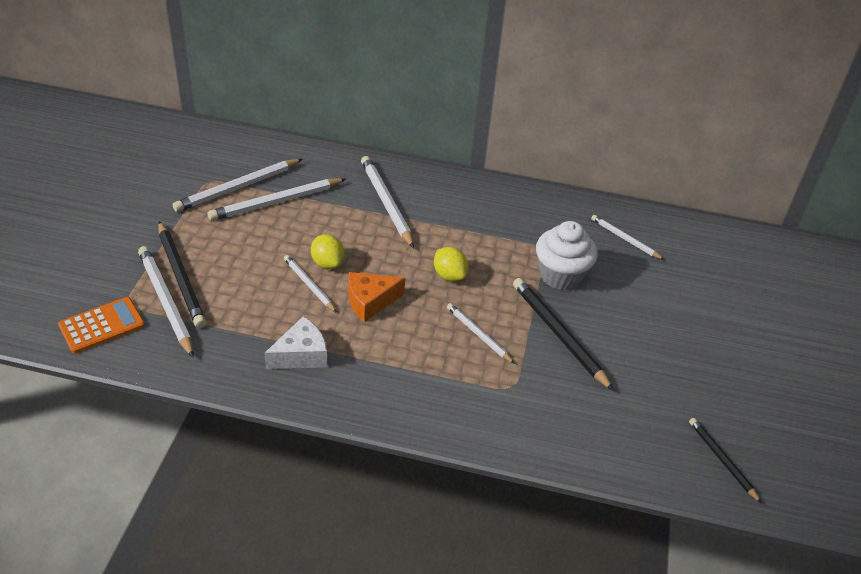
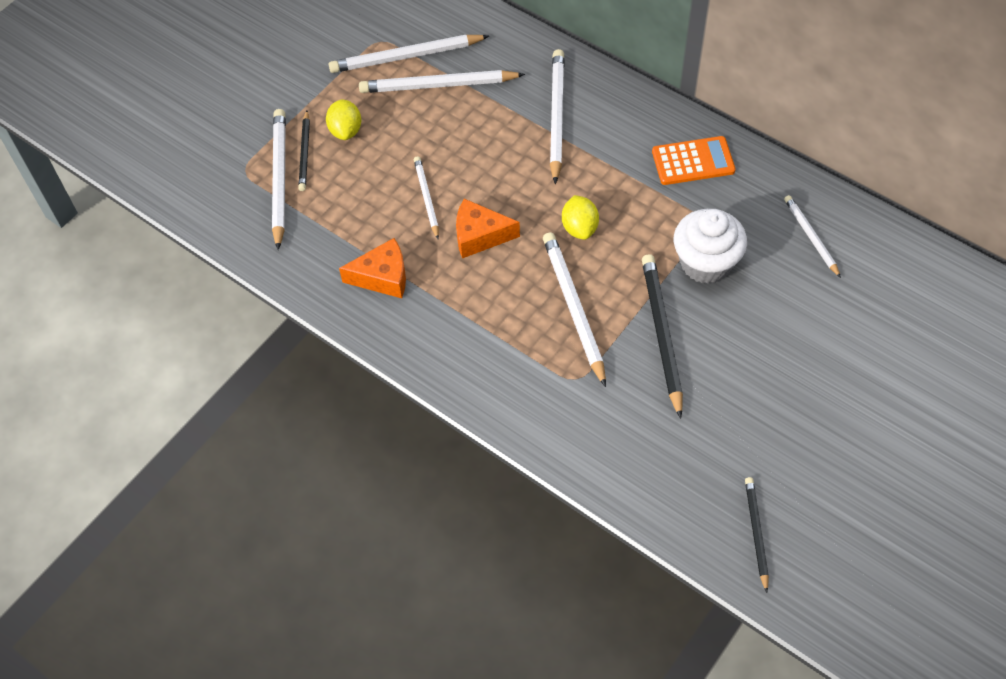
camera: 30 degrees right, 15 degrees up
(102, 325) = (211, 189): orange calculator -> orange calculator (693, 161)
(180, 277) = (305, 153): black pencil -> black pencil, size x0.59
(301, 355) = (383, 277): white cheese -> orange cheese
(327, 263) = (457, 176): yellow lemon -> yellow lemon (346, 131)
(478, 334) = (574, 308): white pencil -> white pencil, size x1.69

